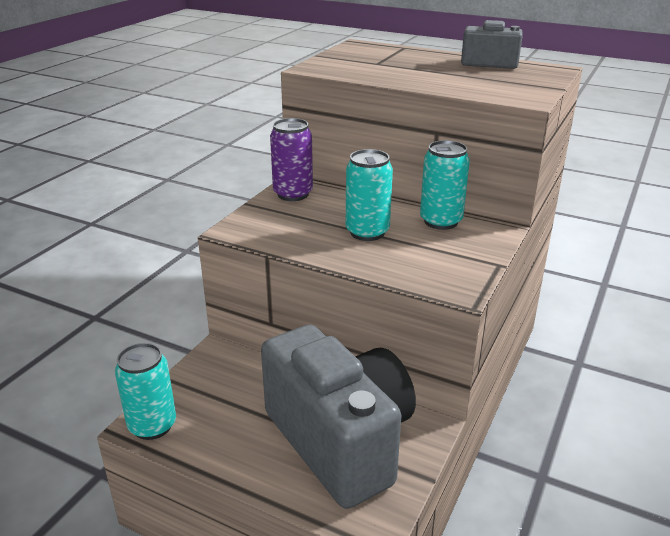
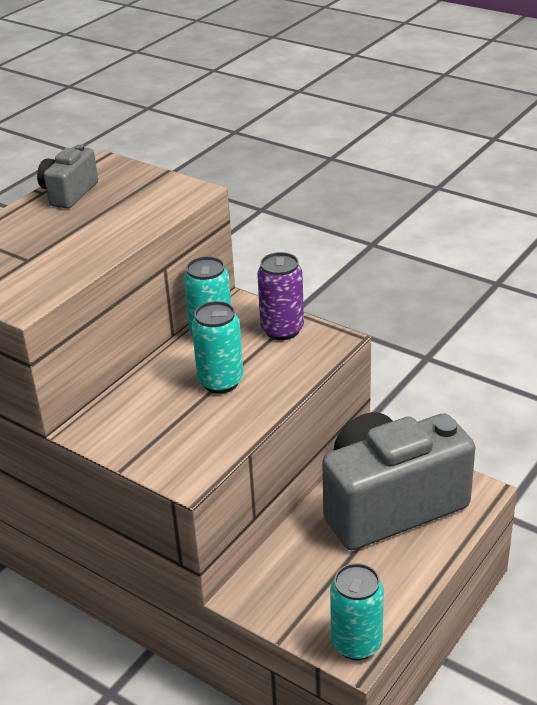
camera: 80 degrees left, 5 degrees up
(293, 194) = (111, 430): purple can -> purple can (282, 330)

